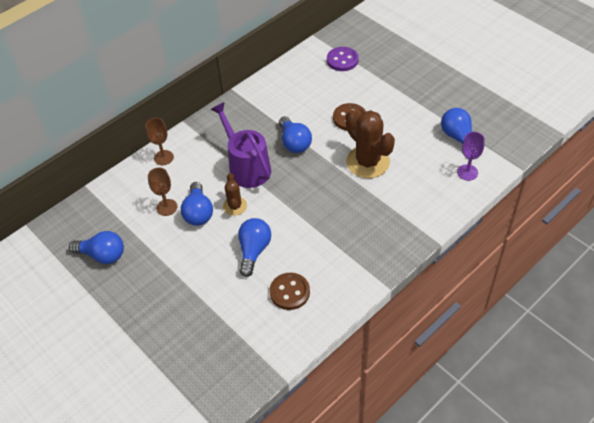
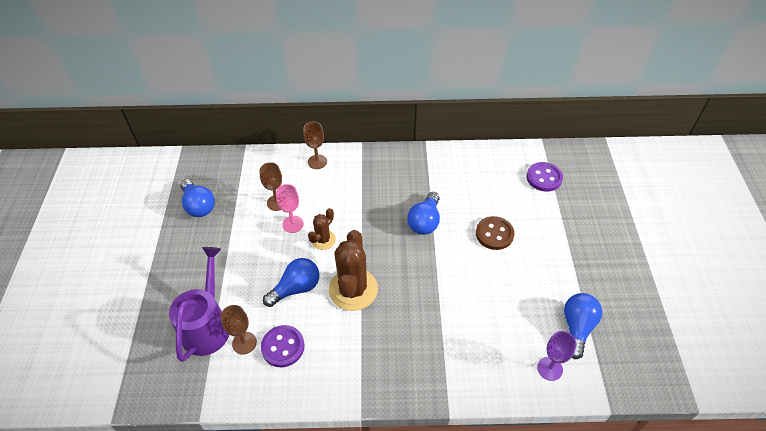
camera: 40 degrees right, 0 degrees up
(198, 212) = (293, 224): blue light bulb -> pink goblet
(247, 167) = (366, 215): purple watering can -> purple watering can (207, 326)
(259, 312) = (244, 343): none -> brown goblet
(289, 292) = (283, 347): brown button -> purple button
(368, 162) = (467, 285): brown cactus -> brown cactus (353, 289)

